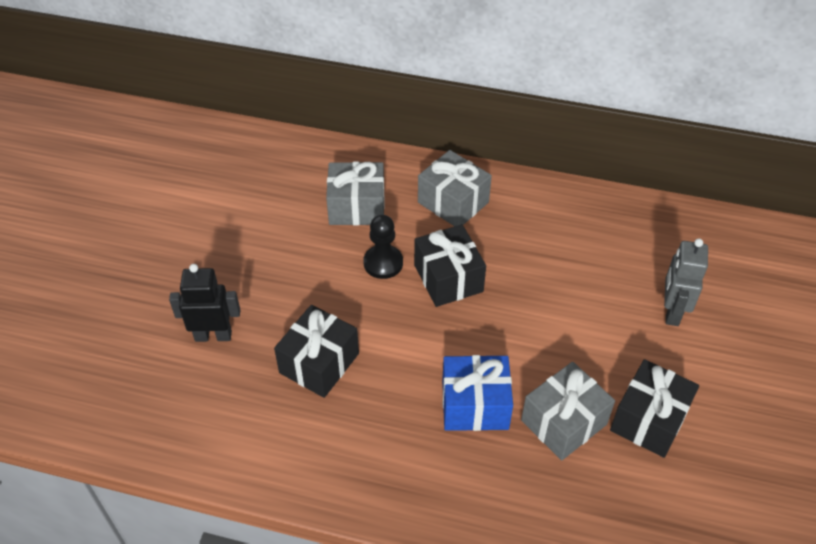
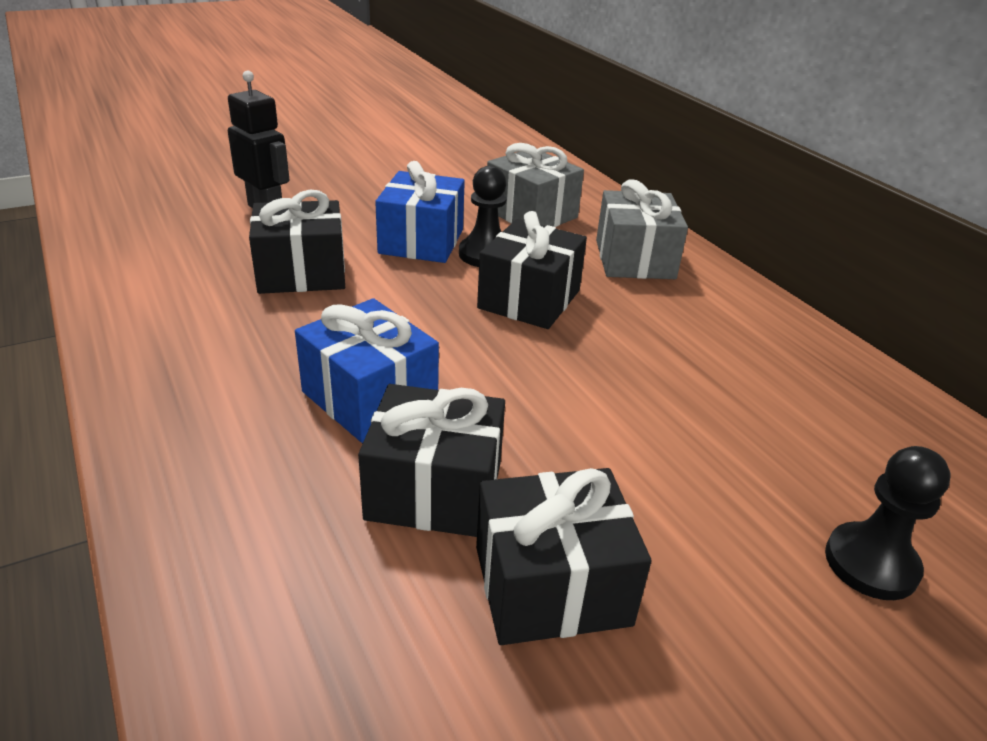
camera: 45 degrees right, 15 degrees down
(337, 282) = (421, 241): none -> blue gift
(563, 422) = (434, 490): grey gift -> black gift
(671, 311) = (782, 508): grey robot -> none
(718, 311) = (871, 563): none -> black pawn

